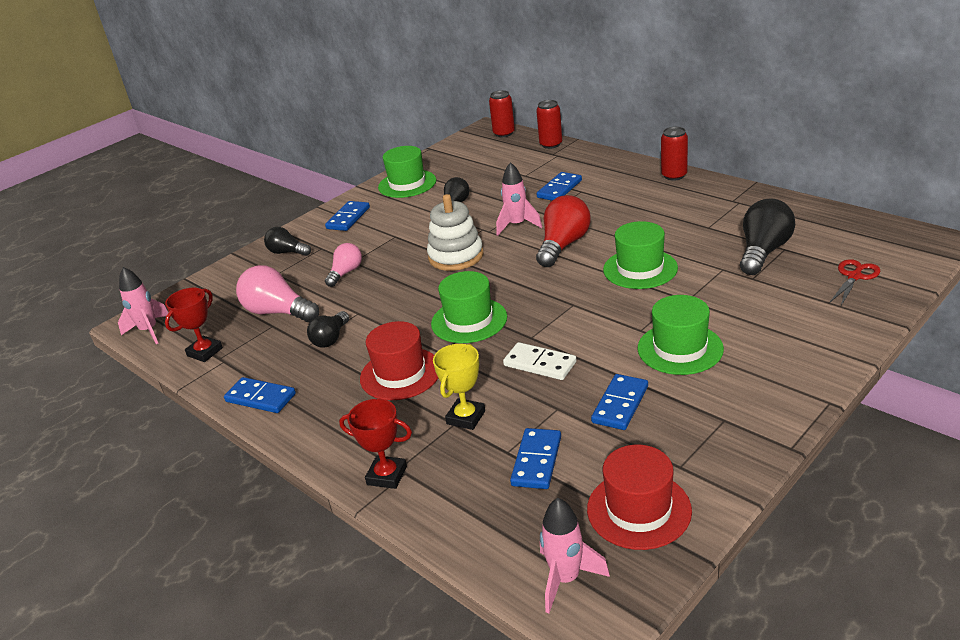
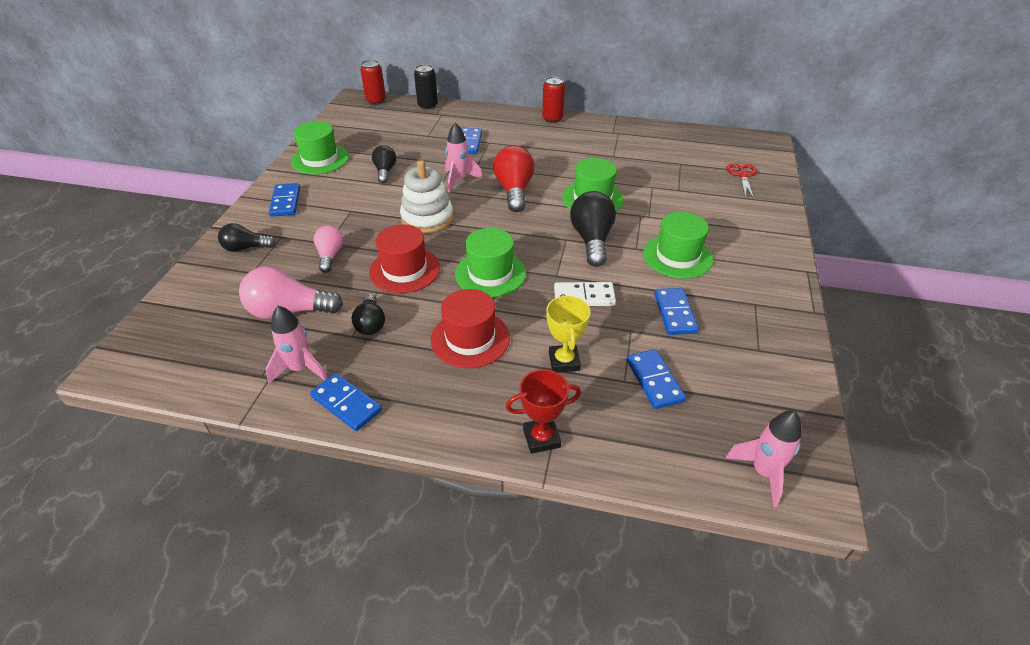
camera: 35 degrees left, 10 degrees up
(149, 331) = (144, 370): pink rocket -> pink rocket (300, 369)
(205, 352) = (237, 374): red trophy -> none
(260, 398) = (346, 404): blue domino -> blue domino turned 45 degrees clockwise
(551, 144) = (428, 106): red can -> black can
(638, 510) = (762, 394): red hat -> red hat (404, 270)
(763, 252) = (668, 168): black light bulb -> black light bulb (592, 240)

